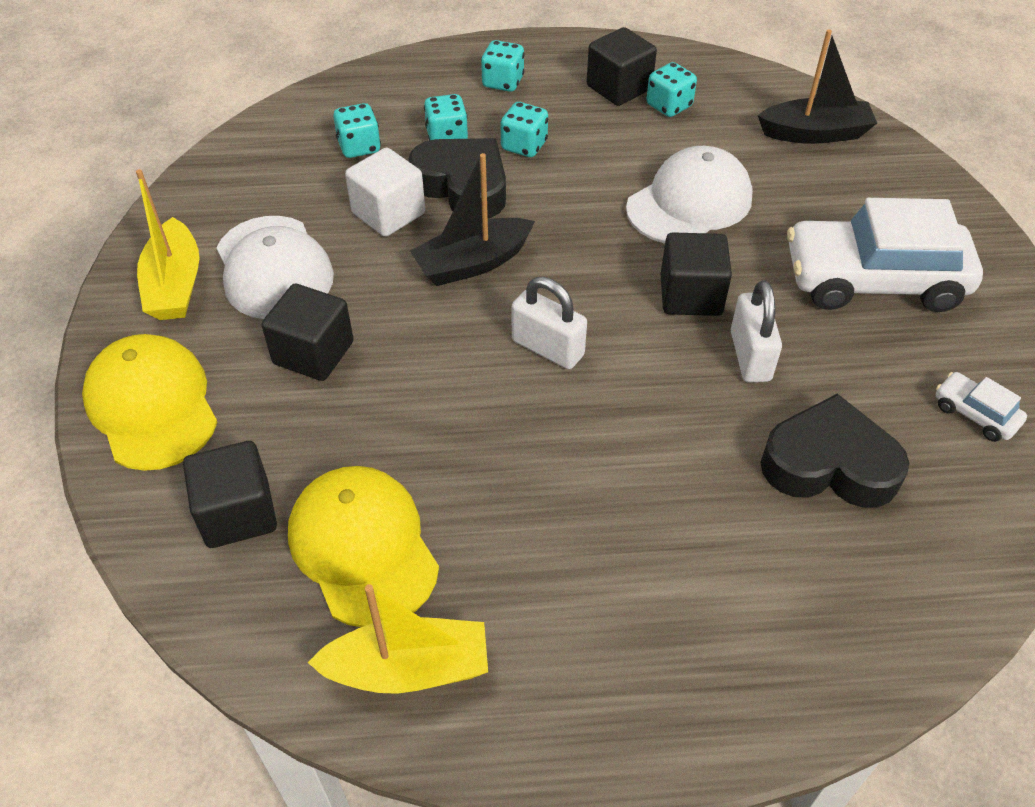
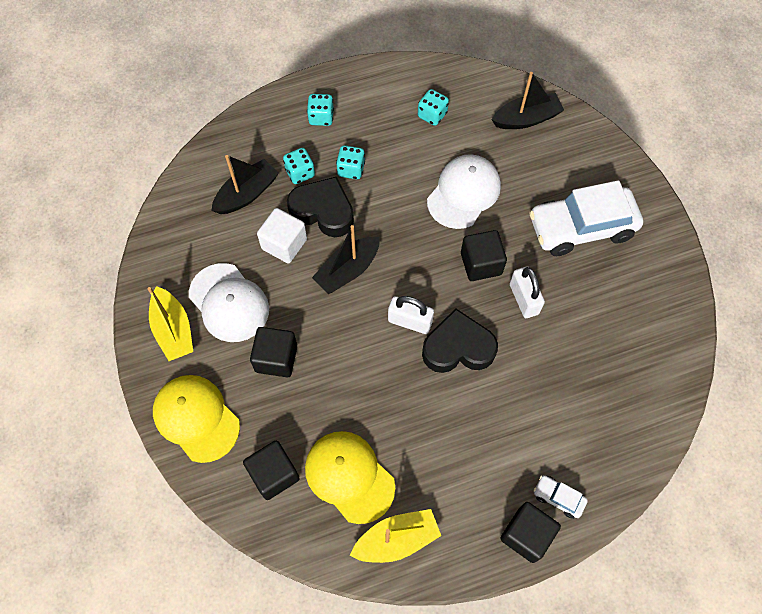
camera: 15 degrees left, 15 degrees up
(359, 147) = (247, 194): turquoise dice -> black boat
(619, 88) = (397, 106): black cube -> black cube (526, 535)
(829, 464) = (580, 361): black heart -> black heart (458, 347)
(975, 414) = (650, 308): white car -> white car (558, 497)

